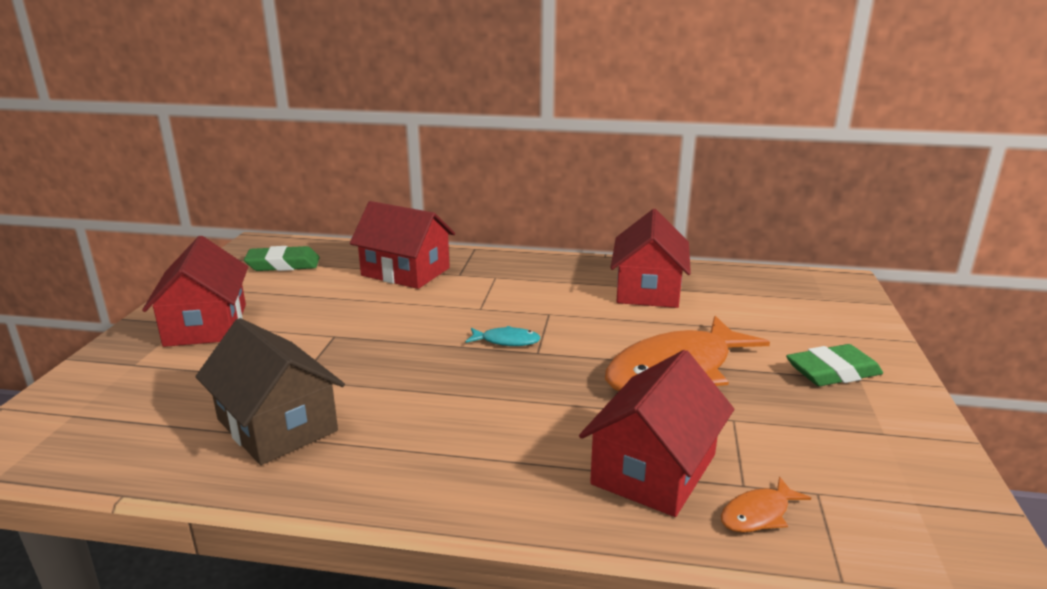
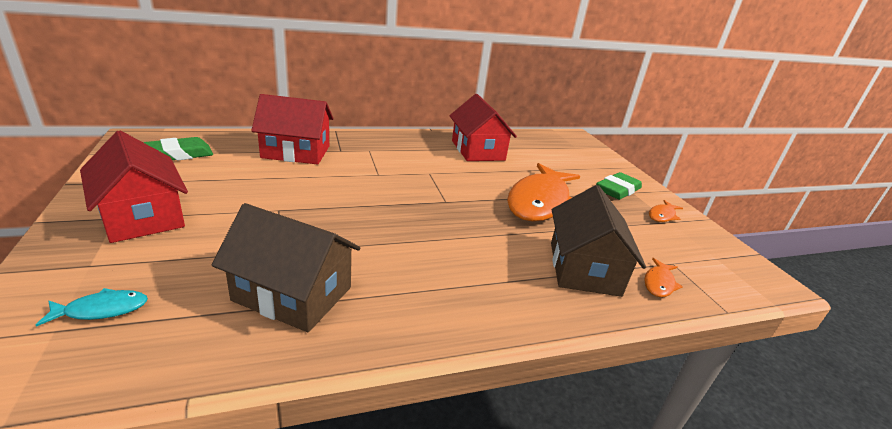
camera: 30 degrees left, 5 degrees up
(507, 341) = (418, 196): turquoise fish -> turquoise fish (102, 310)
(654, 469) = (584, 268): red house -> brown house
(878, 422) = (662, 215): none -> orange fish

